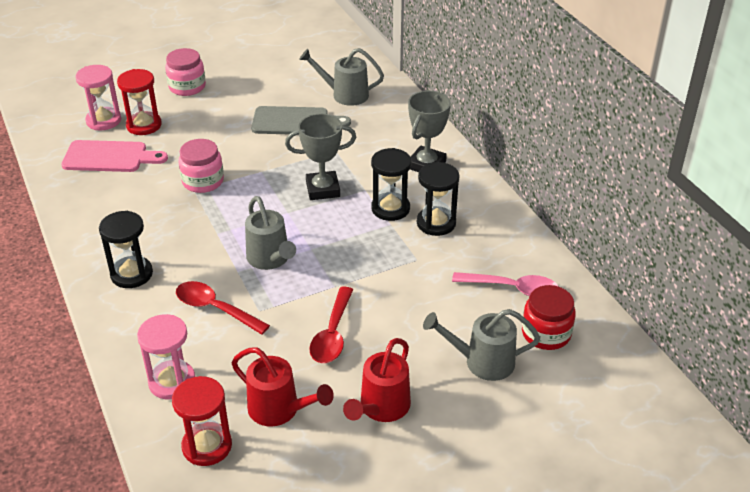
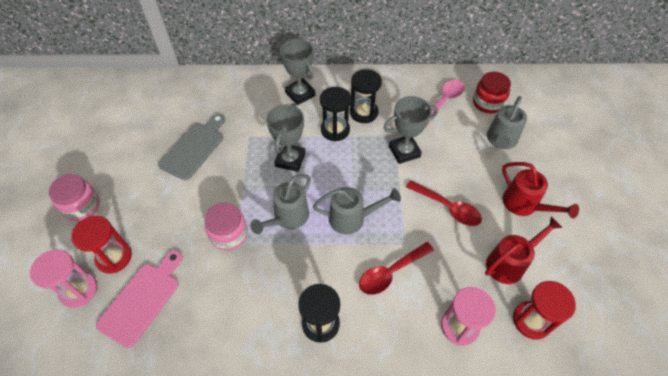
camera: 65 degrees left, 15 degrees up
(344, 95) = (183, 107): grey watering can -> grey watering can (287, 218)
(397, 274) = (404, 151): none -> grey trophy

